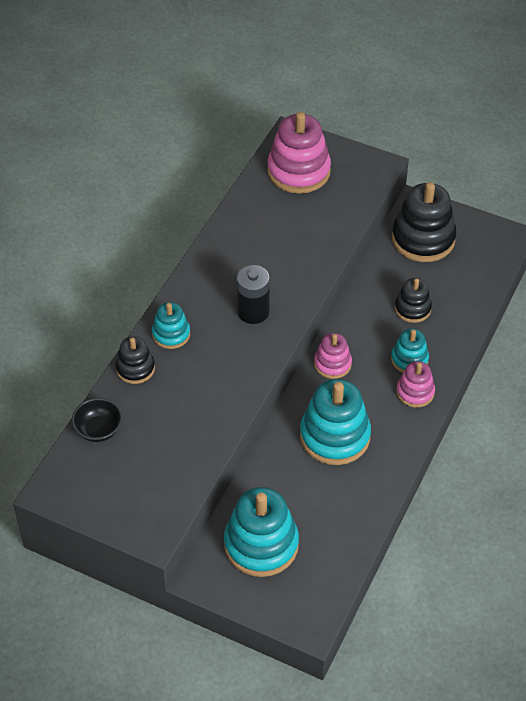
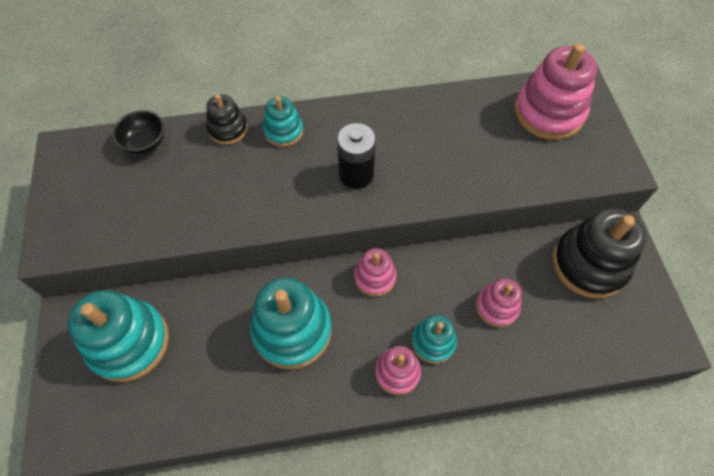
camera: 55 degrees right, 10 degrees up
(412, 309) = (497, 307): black stacking toy -> pink stacking toy

